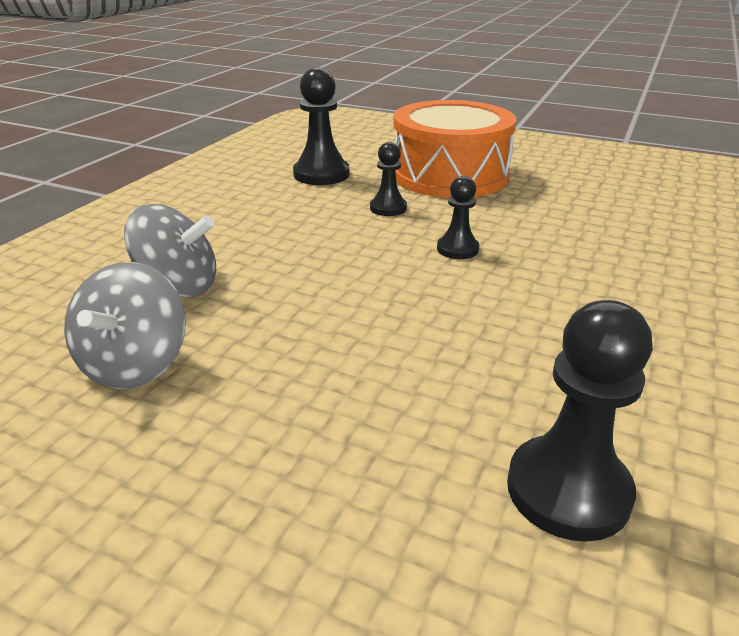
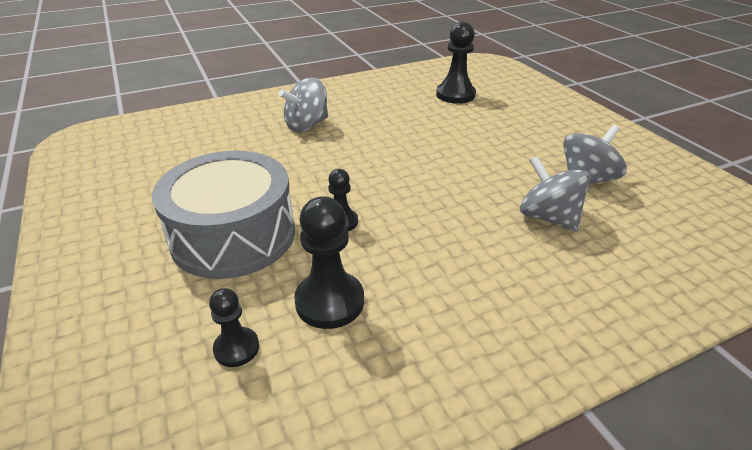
camera: 140 degrees left, 5 degrees up
(450, 175) = (233, 235): orange drum -> grey drum
(457, 249) = (355, 170): black pawn -> black pawn (236, 348)
(625, 274) = (307, 125): none -> grey spinning top

